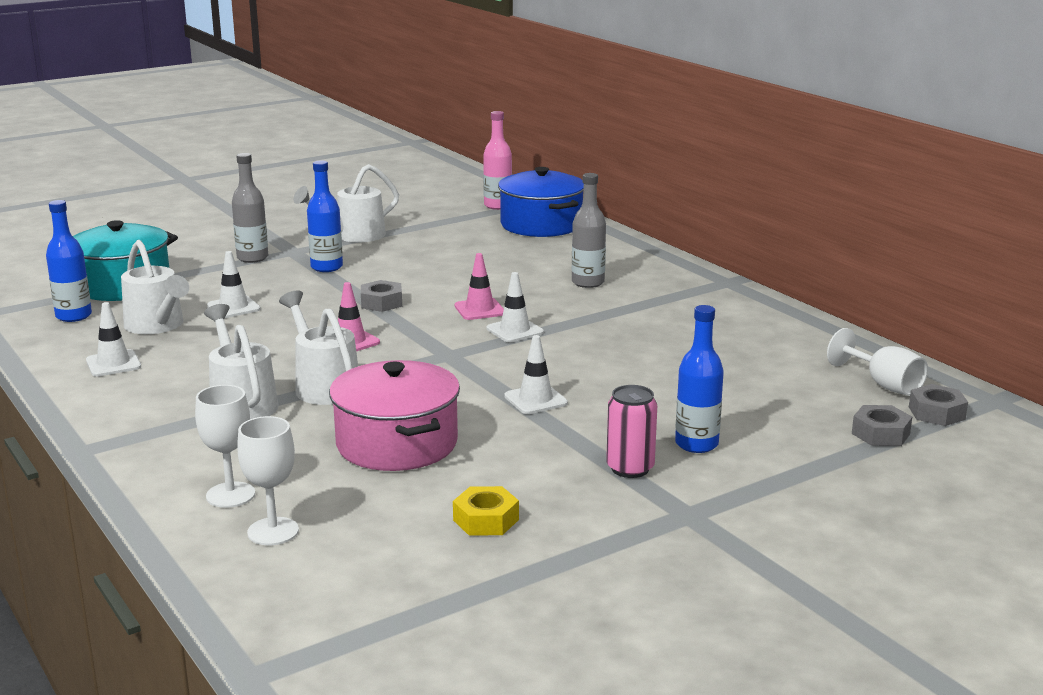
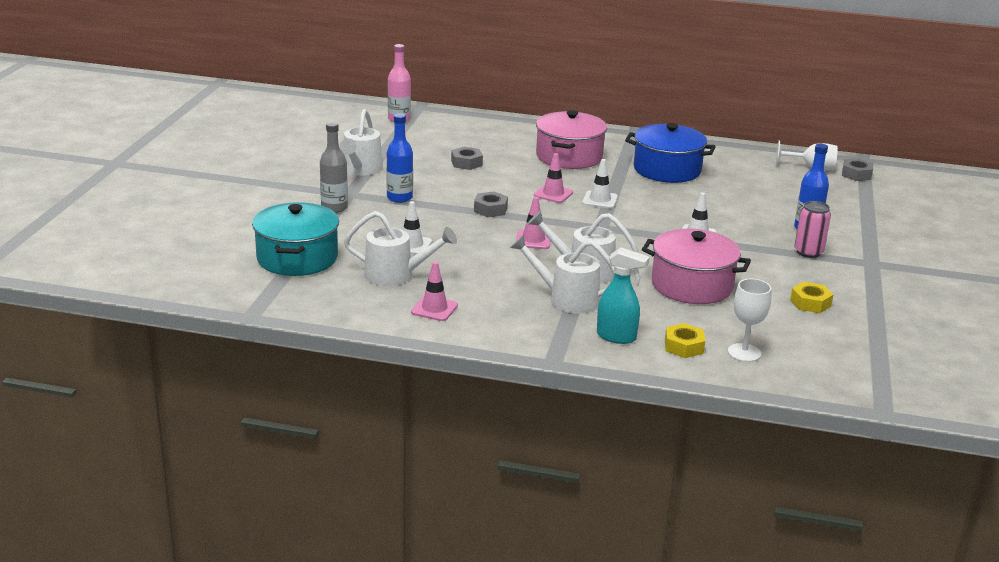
camera: 45 degrees left, 5 degrees up
(73, 316) = (322, 291): blue bottle -> none
(113, 364) = (434, 309): white traffic cone -> pink traffic cone
(194, 456) = (617, 337): none -> turquoise spray bottle
(230, 495) = (683, 346): white goblet -> yellow nut
(541, 225) = (457, 125): blue pot -> blue pot (667, 170)
(588, 282) = (569, 156): grey bottle -> pink pot
(880, 434) = (858, 193): grey nut -> grey nut (466, 163)

